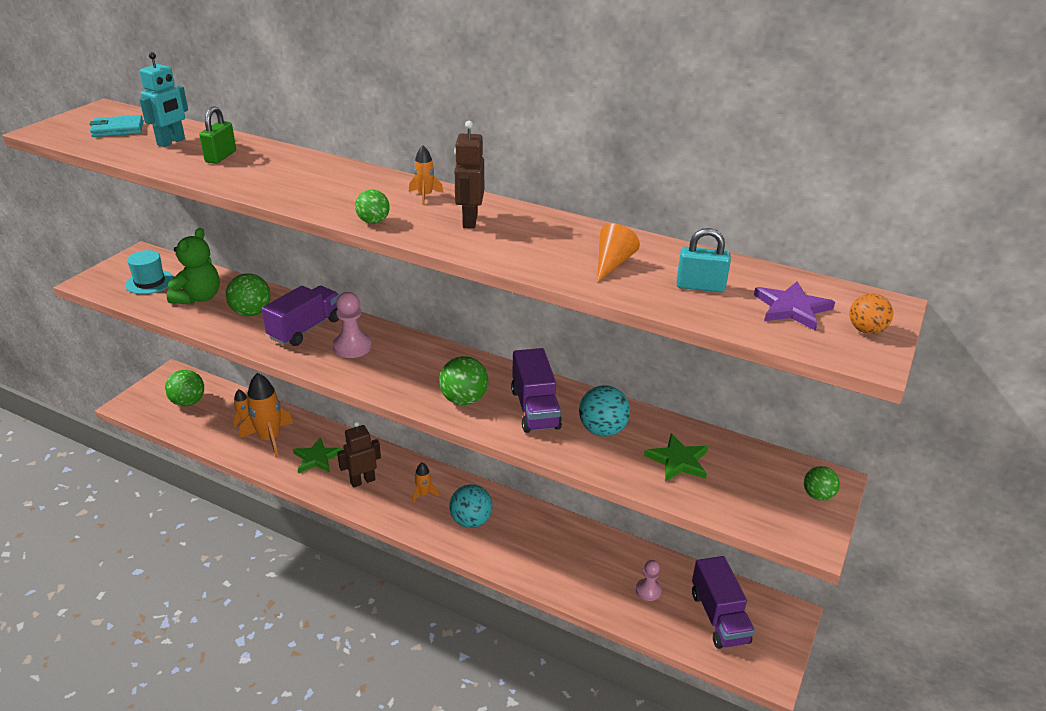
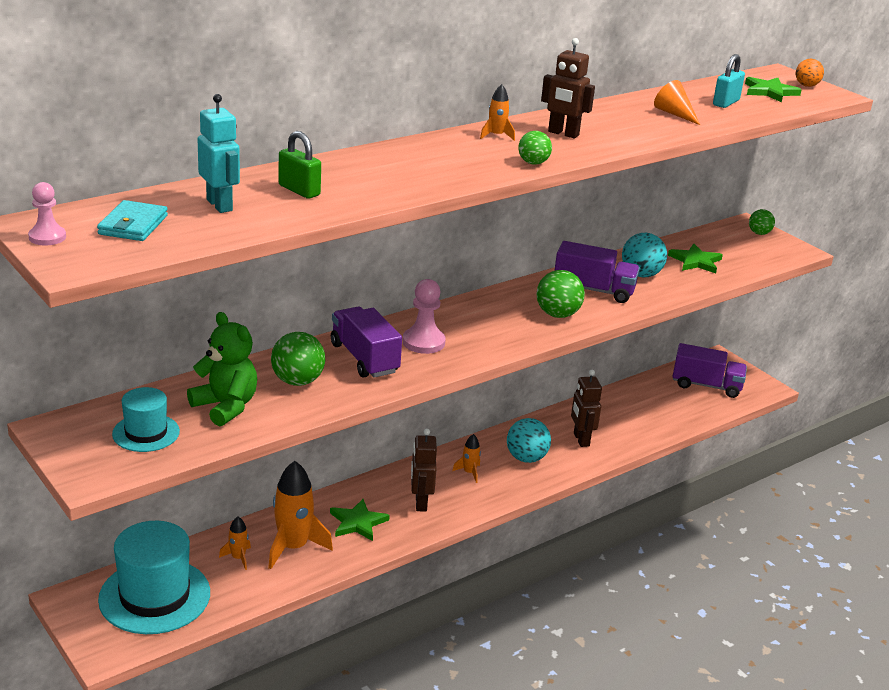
camera: 65 degrees left, 5 degrees down
(188, 402) = (154, 596): green ball -> turquoise hat
(529, 547) = (581, 439): none -> brown robot
(648, 590) = (663, 403): pink pawn -> pink pawn (47, 237)
(792, 308) = (770, 92): purple star -> green star

